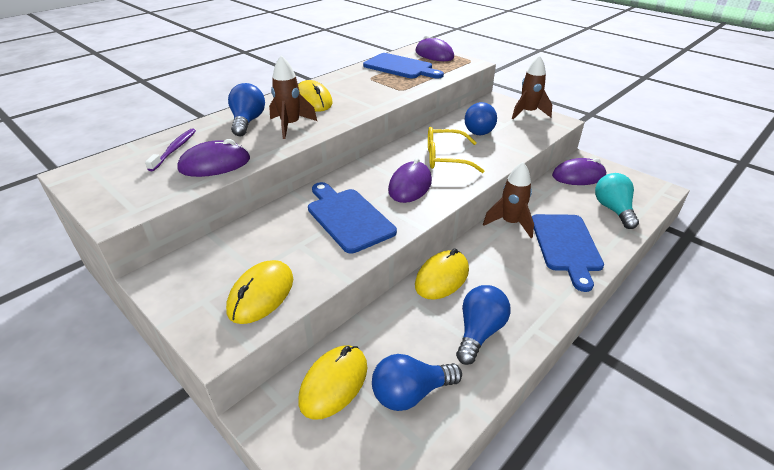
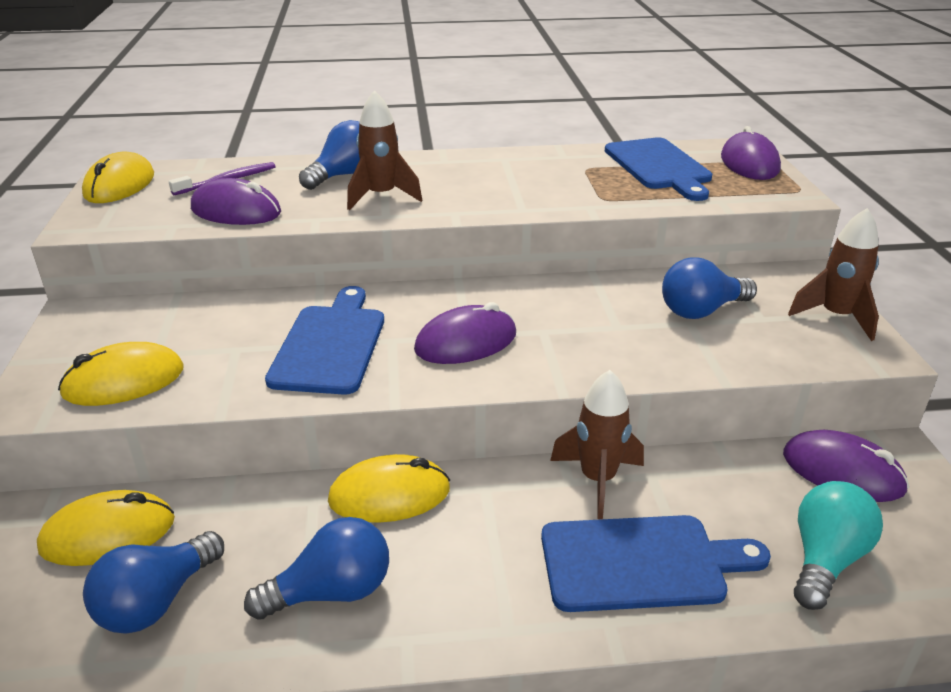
camera: 40 degrees right, 5 degrees down
(313, 100) = (459, 175): yellow mouse -> yellow mouse (120, 185)
(410, 393) = (156, 602): blue light bulb -> blue light bulb turned 75 degrees counterclockwise
(445, 158) = (576, 327): yellow glasses -> none
(566, 245) = (640, 563): blue cutting board -> blue cutting board turned 135 degrees counterclockwise

